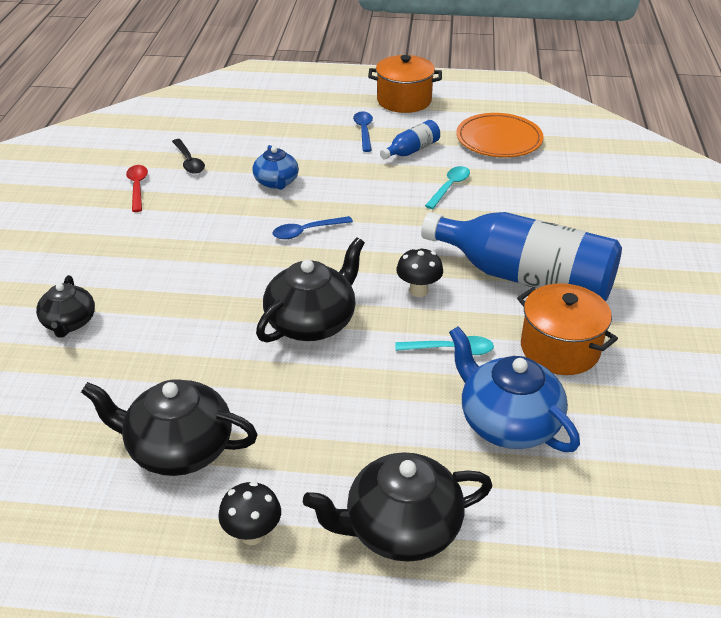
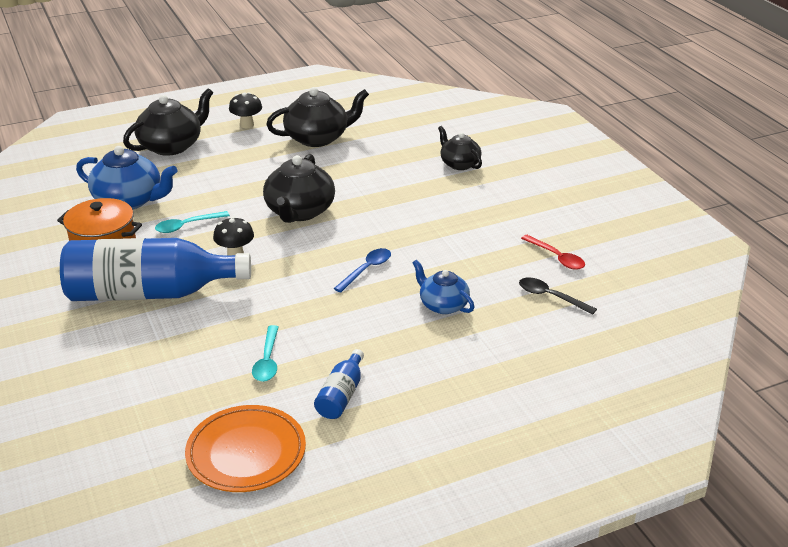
camera: 150 degrees right, 5 degrees down
(364, 131) = (419, 404): blue spoon -> none
(404, 100) = (414, 480): orange pot -> none

